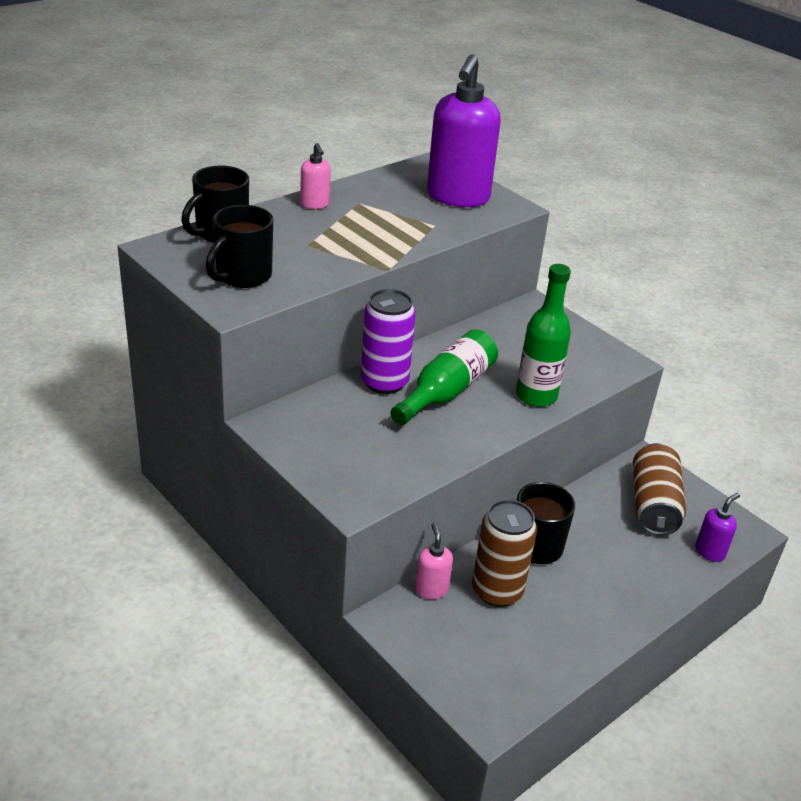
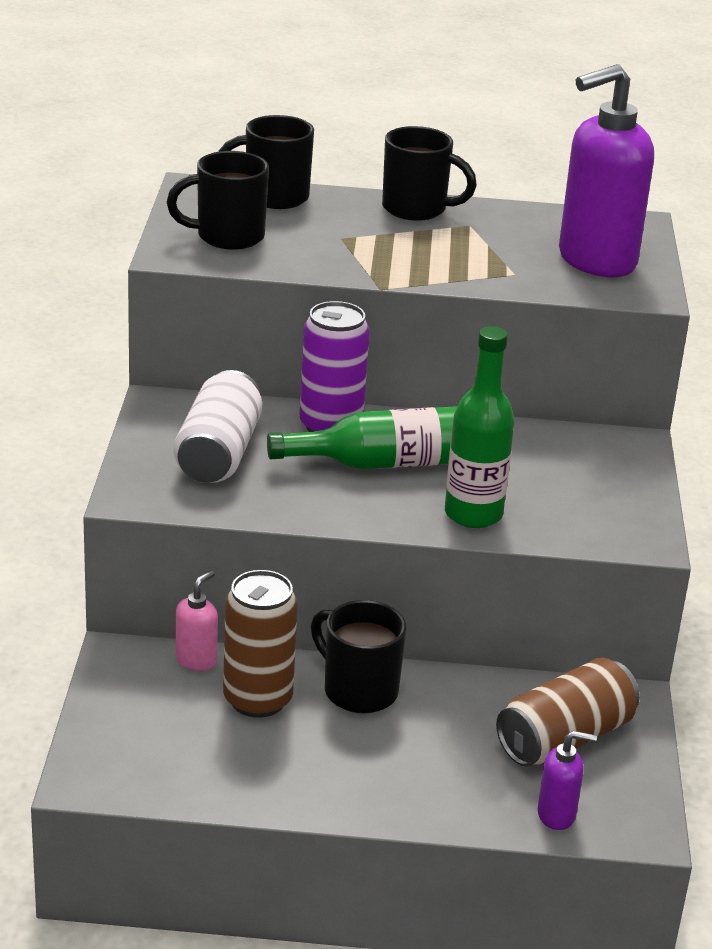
camera: 45 degrees right, 5 degrees down
(315, 205) = (416, 209): pink soap dispenser -> black mug
(354, 439) = (218, 453): none -> white can

